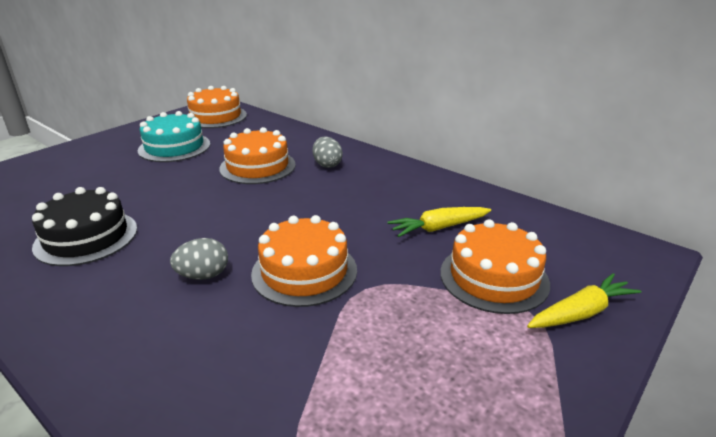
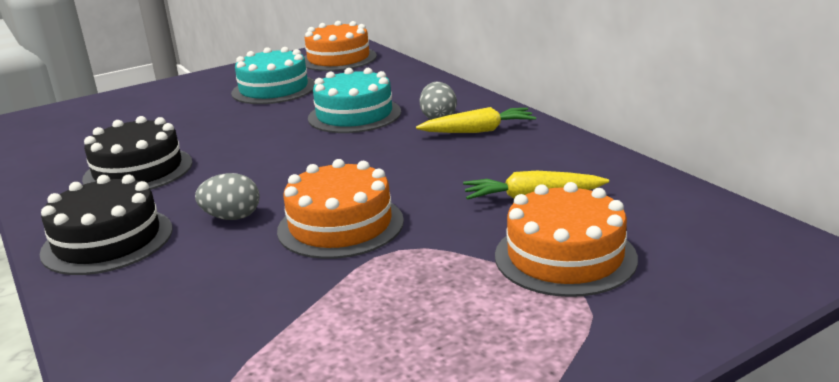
camera: 20 degrees right, 5 degrees down
(92, 316) = (107, 240): none -> black cake
(257, 166) = (354, 115): orange cake -> turquoise cake
(580, 313) = (653, 307): yellow carrot -> yellow carrot (478, 131)

